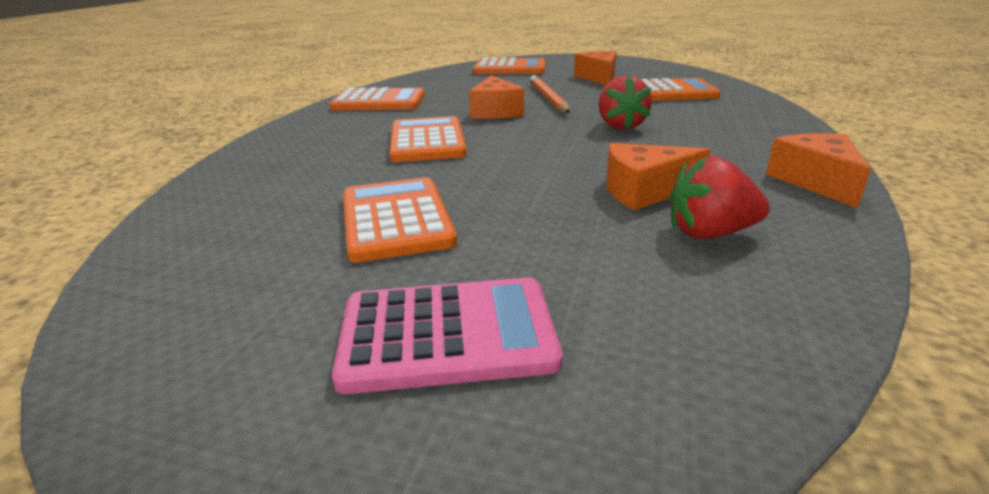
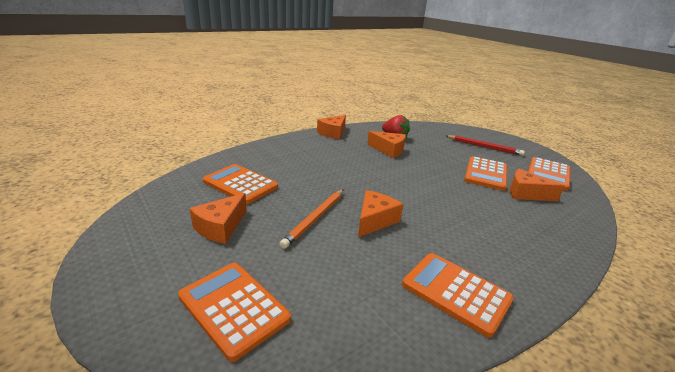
camera: 145 degrees left, 0 degrees up
(299, 207) = (526, 193): none -> orange cheese
(427, 141) = (447, 210): orange calculator -> orange calculator (548, 174)
(447, 335) = (484, 147): pink calculator -> red pencil
(620, 126) = (332, 175): red strawberry -> none

